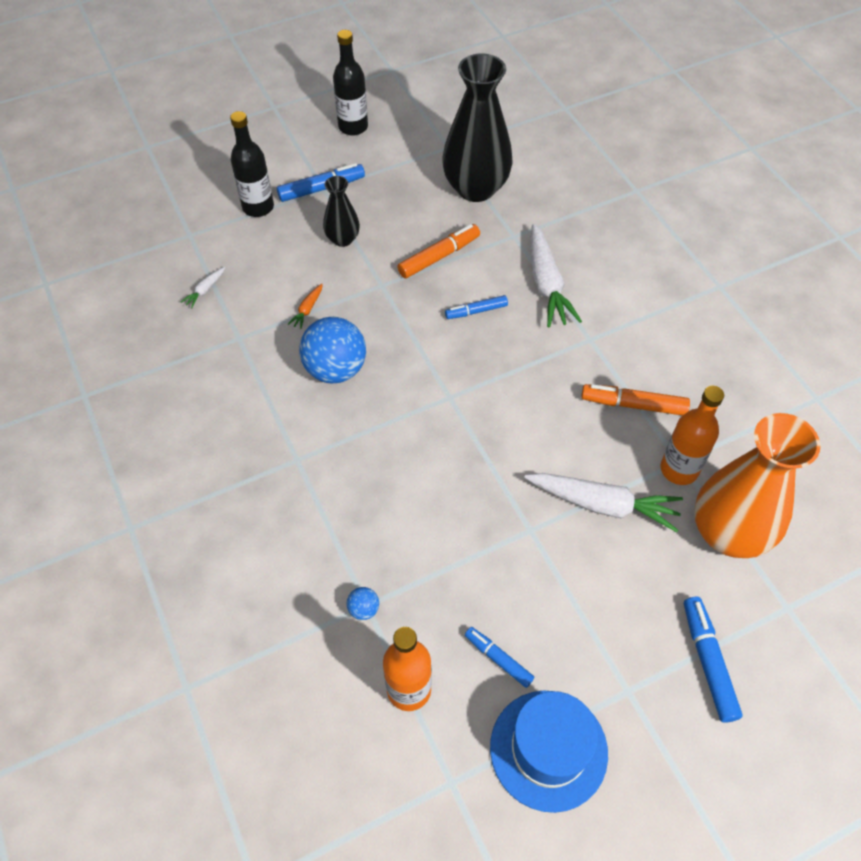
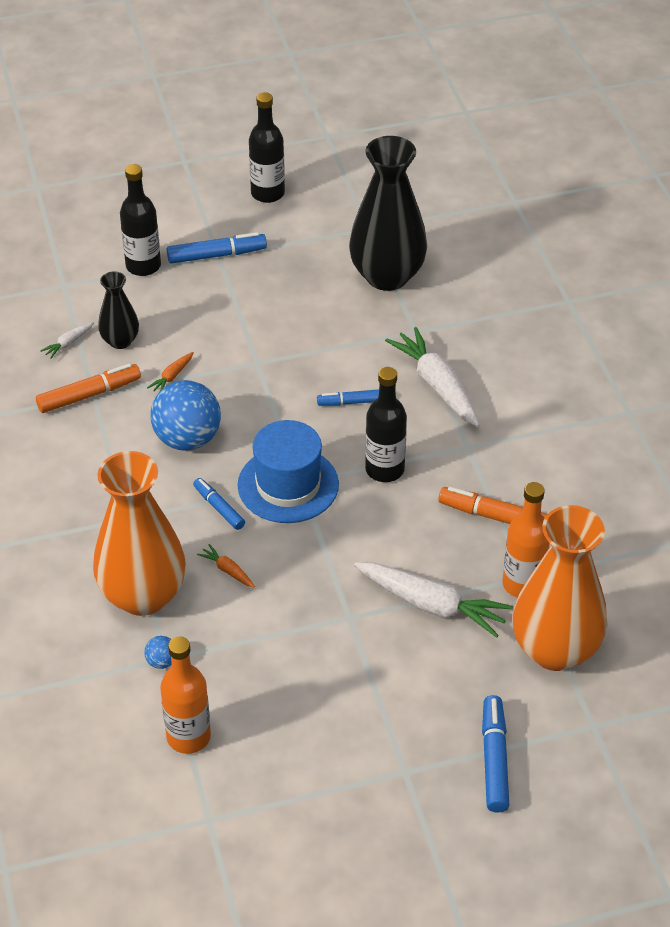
camera: 10 degrees right, 10 degrees down
(329, 539) = (143, 595): none -> orange vase
(343, 239) = (227, 310): black vase -> black vase (120, 341)
(404, 499) = (227, 570): none -> orange carrot
(439, 257) = (326, 342): orange marker -> orange marker (89, 395)
(498, 659) = (284, 725): blue marker -> blue marker (219, 508)
(523, 373) = (384, 469): none -> black bottle
(546, 284) = (436, 385): white carrot -> white carrot turned 150 degrees clockwise
(548, 749) = (311, 808): blue hat -> blue hat (288, 485)

